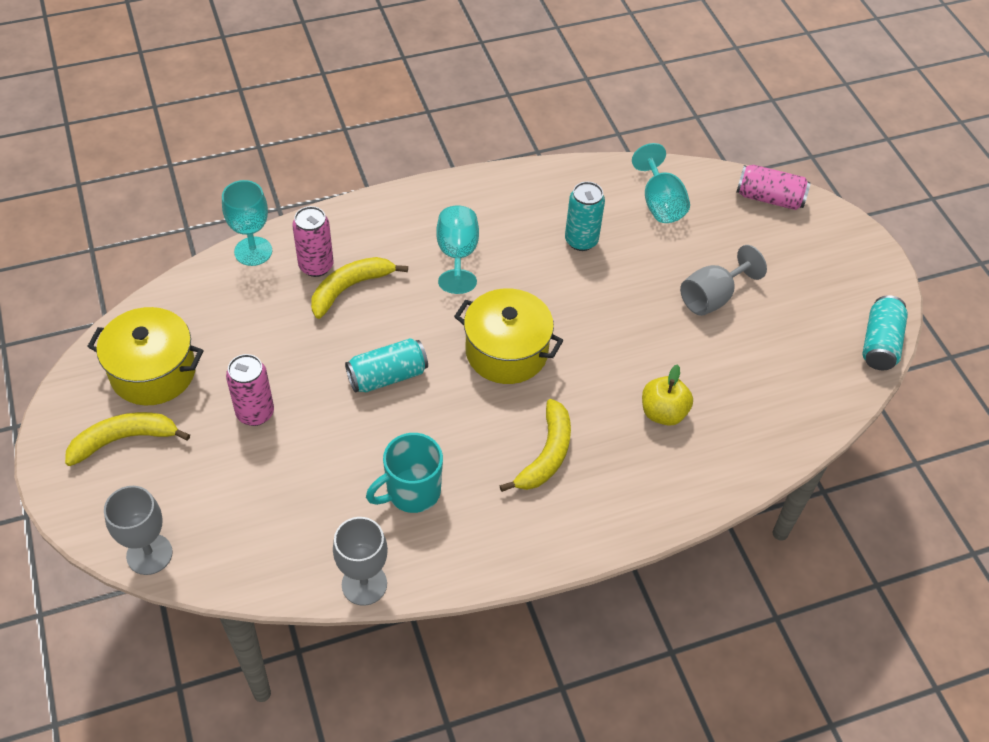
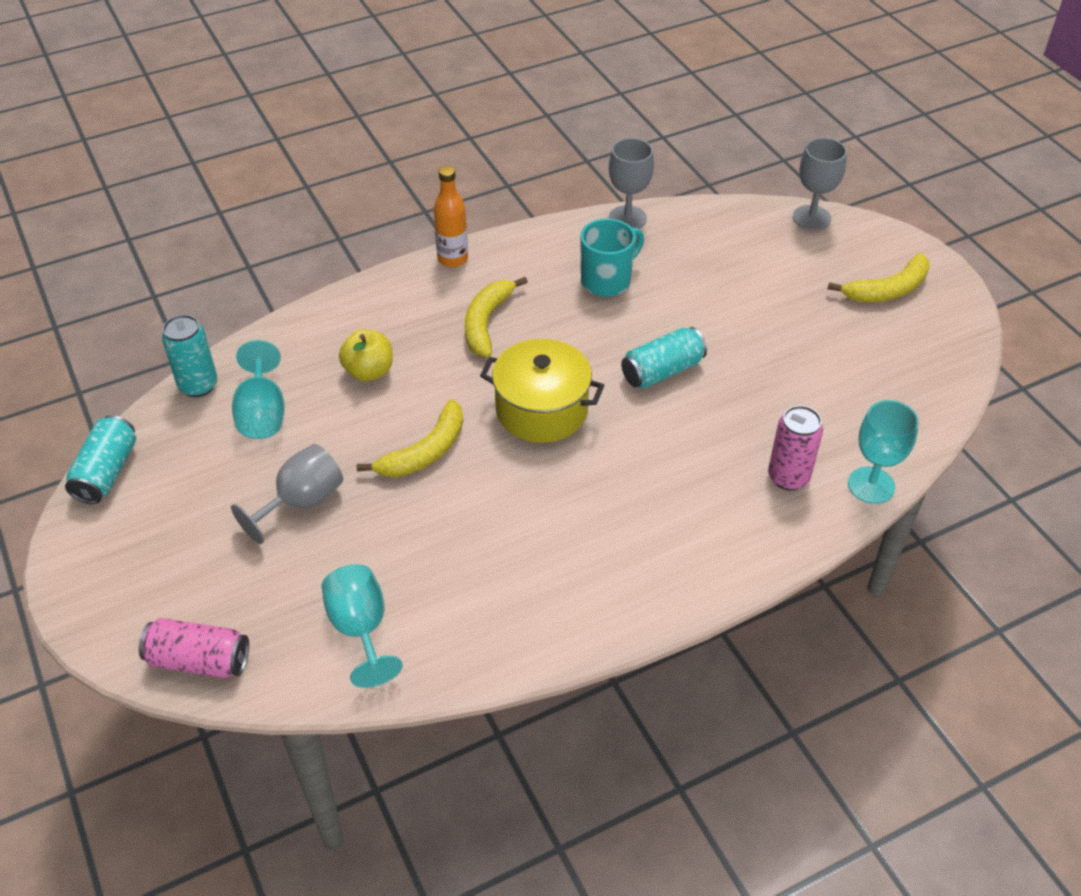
camera: 175 degrees right, 5 degrees down
(153, 372) = (899, 347): yellow pot -> none
(255, 413) = (779, 324): pink can -> none
(350, 288) = (737, 456): yellow banana -> yellow banana (425, 452)
(457, 255) = (623, 514): turquoise goblet -> turquoise goblet (262, 413)
(575, 547) = (453, 259): none -> orange bottle
(581, 241) = (468, 555): turquoise can -> turquoise can (198, 385)

